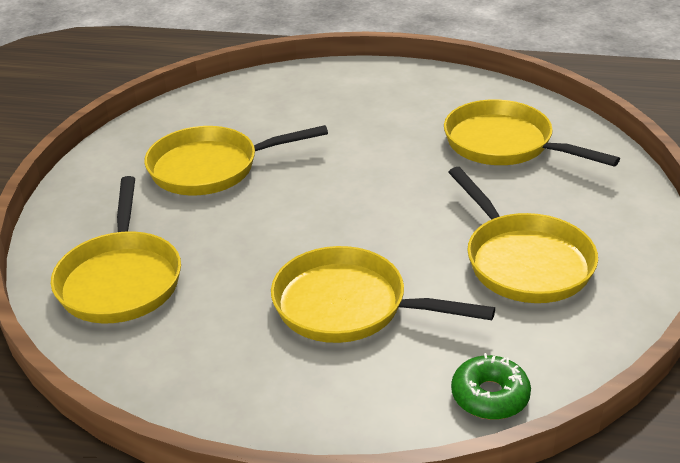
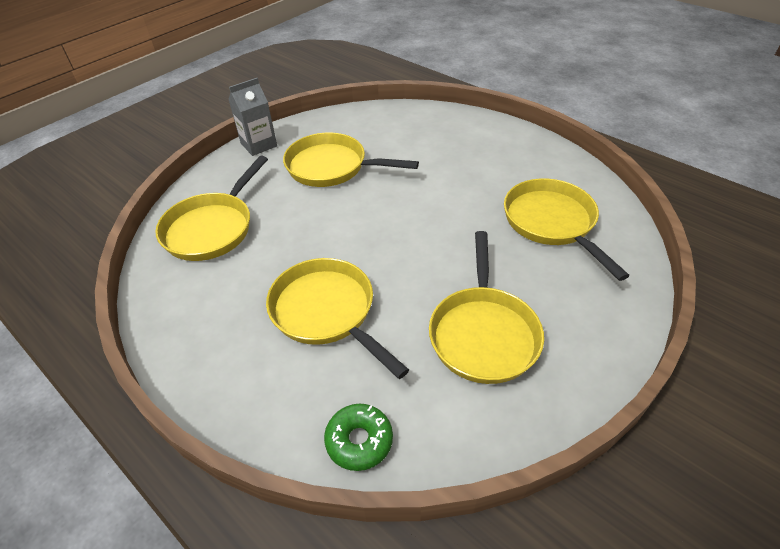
camera: 30 degrees right, 10 degrees up
(88, 174) = (259, 145): none -> grey carton

